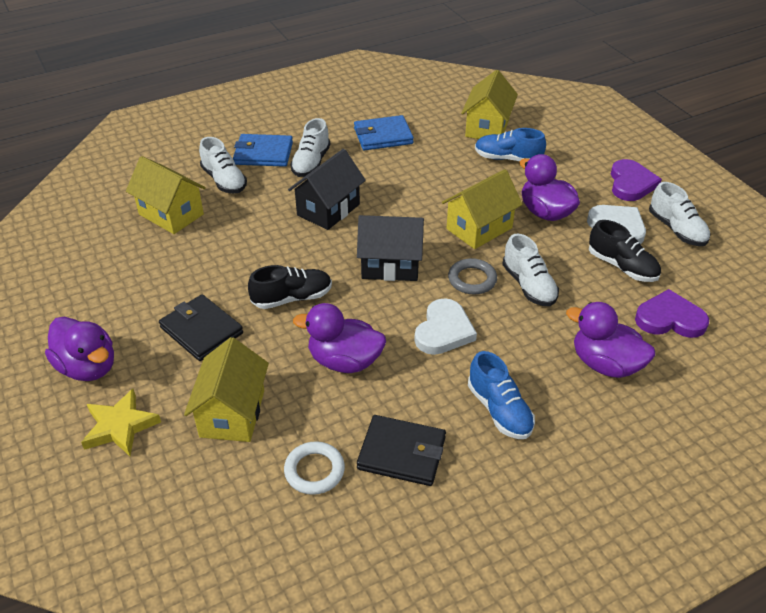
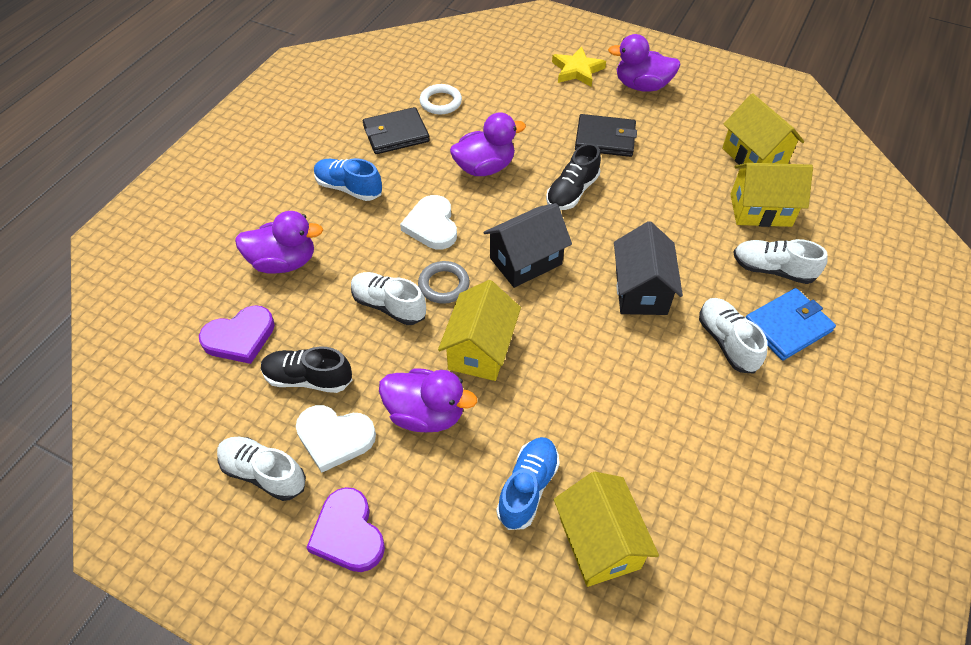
camera: 145 degrees right, 10 degrees up
(232, 413) = (522, 105): yellow house -> yellow house (754, 157)
(383, 136) = (704, 437): blue wallet -> none
(507, 158) = (527, 488): blue shoe -> blue shoe turned 45 degrees counterclockwise

